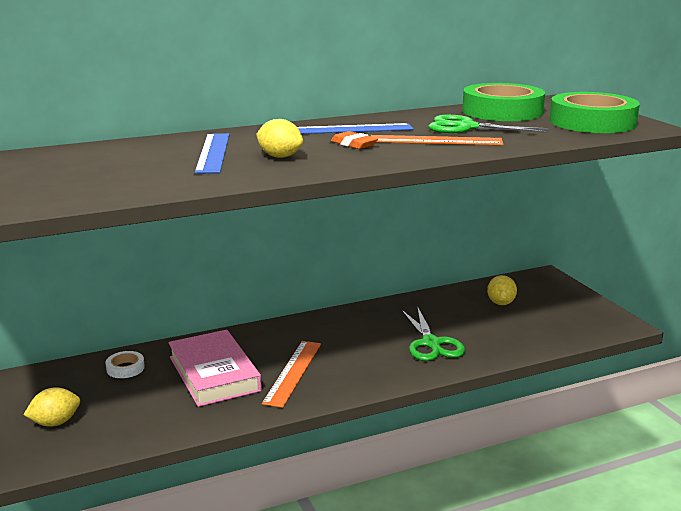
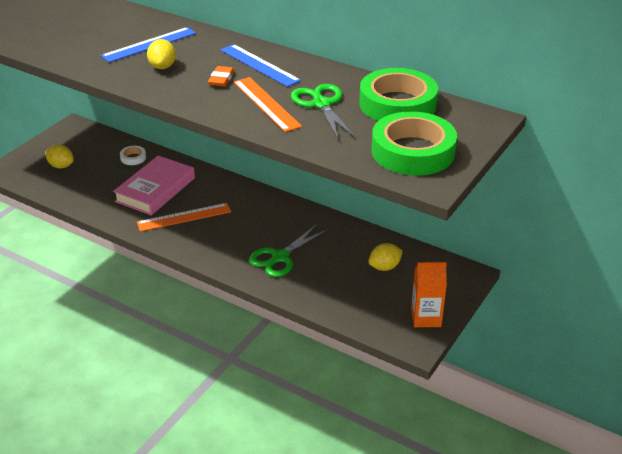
camera: 55 degrees right, 15 degrees up
(590, 310) = (426, 318): none -> orange carton

